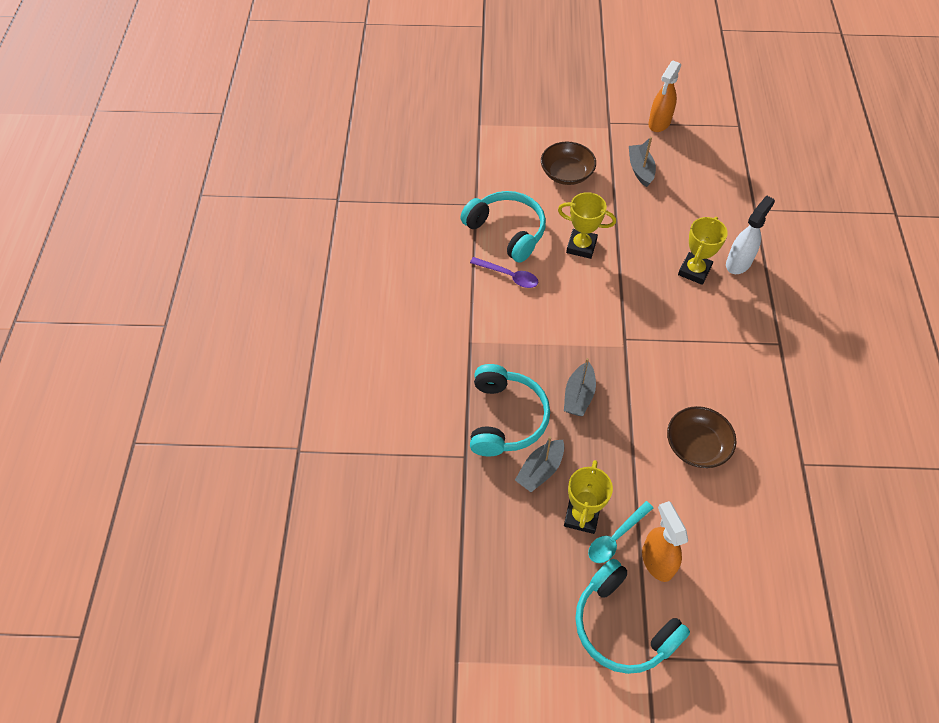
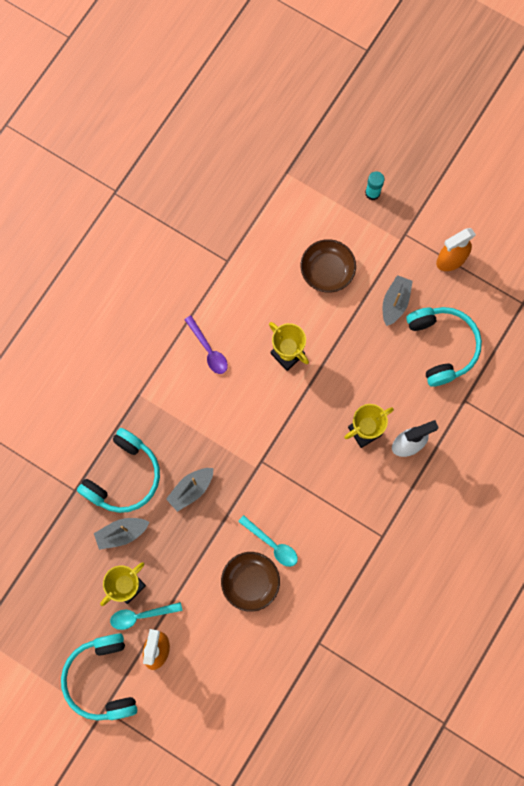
camera: 30 degrees right, 20 degrees up
(507, 231) = (236, 304): turquoise headphones -> turquoise headphones (442, 346)
(560, 108) = (372, 193): none -> turquoise glue stick
(690, 402) = (272, 544): none -> turquoise spoon

